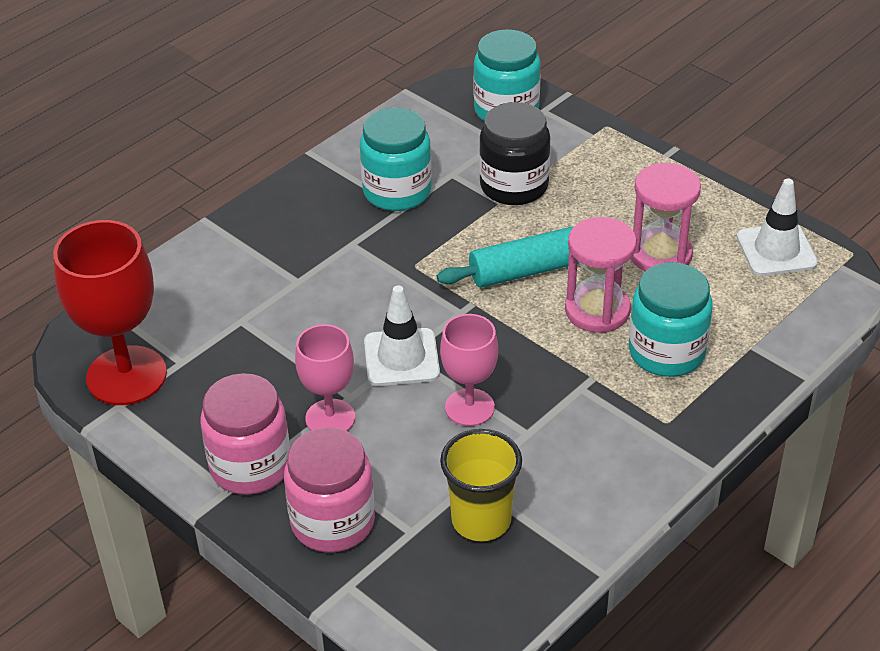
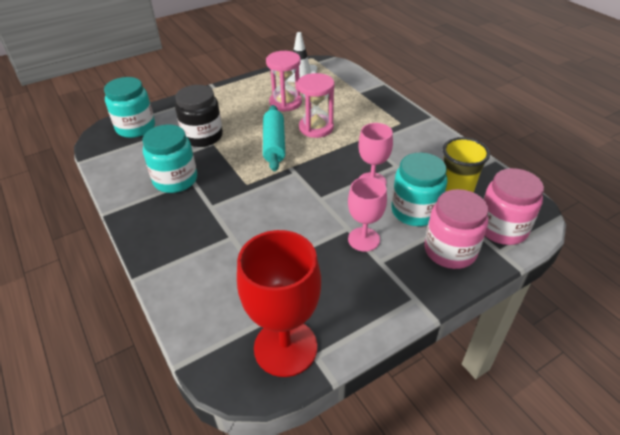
camera: 75 degrees left, 0 degrees up
(250, 466) = (396, 284): pink jar -> pink jar (502, 228)
(401, 358) = (323, 201): white traffic cone -> none
(666, 352) = (354, 114): turquoise jar -> turquoise jar (415, 211)

